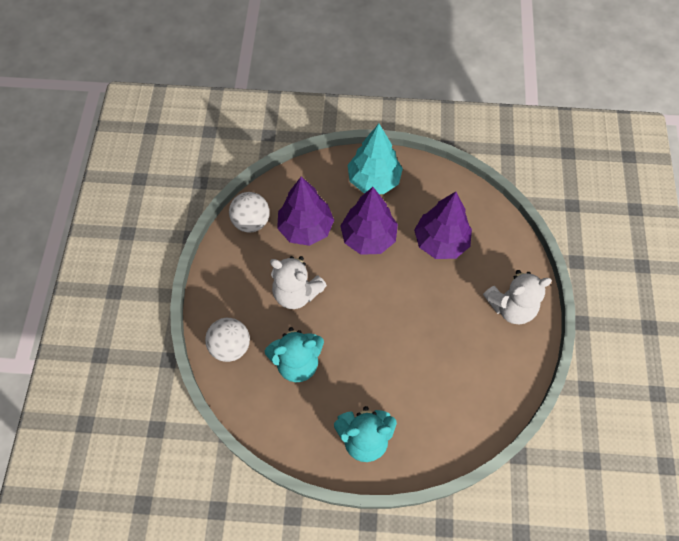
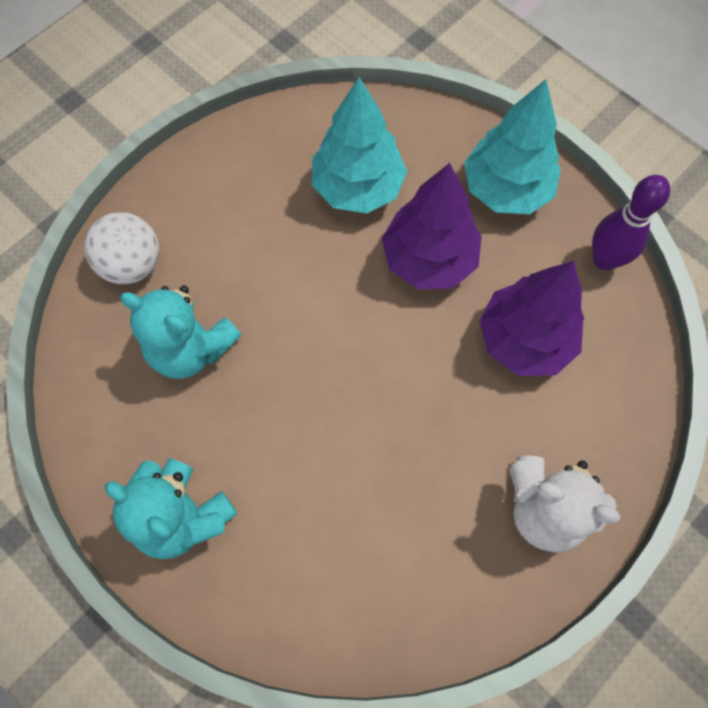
camera: 40 degrees right, 5 degrees up
(251, 221) = (298, 130): white ball -> none
(296, 293) = (271, 260): white teddy bear -> none
(305, 228) = (358, 187): purple tree -> turquoise tree
(443, 181) = (604, 259): none -> purple bowling pin

